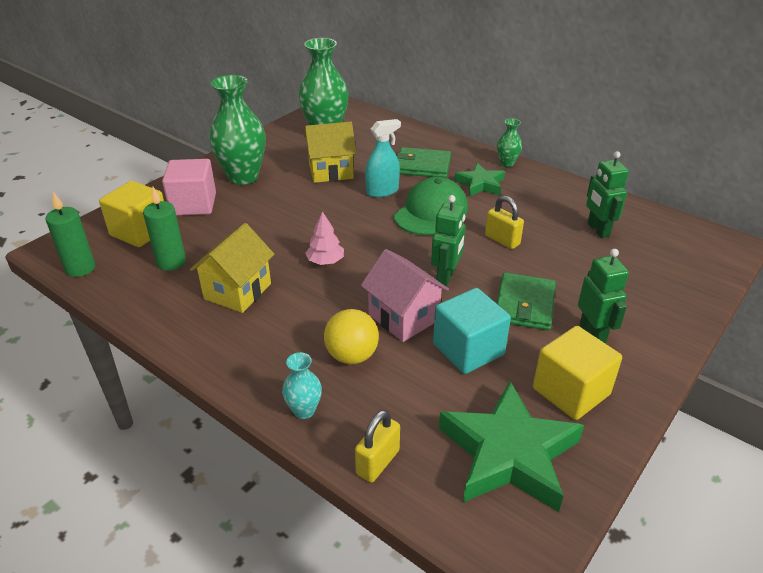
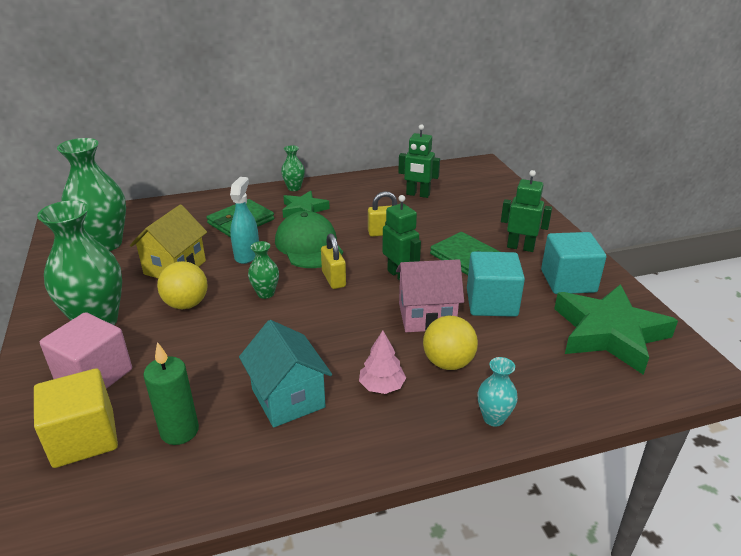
camera: 55 degrees left, 5 degrees down
(80, 268) = (86, 521): green candle -> none
(237, 291) = (288, 398): yellow house -> turquoise house
(295, 198) = (186, 304): none -> yellow ball
(325, 261) = (307, 326): pink tree -> pink tree (382, 386)
(344, 223) = (266, 293): none -> green vase
(377, 462) = (580, 400): yellow padlock -> yellow padlock (333, 279)
(571, 391) = (568, 281): yellow cube -> turquoise cube

